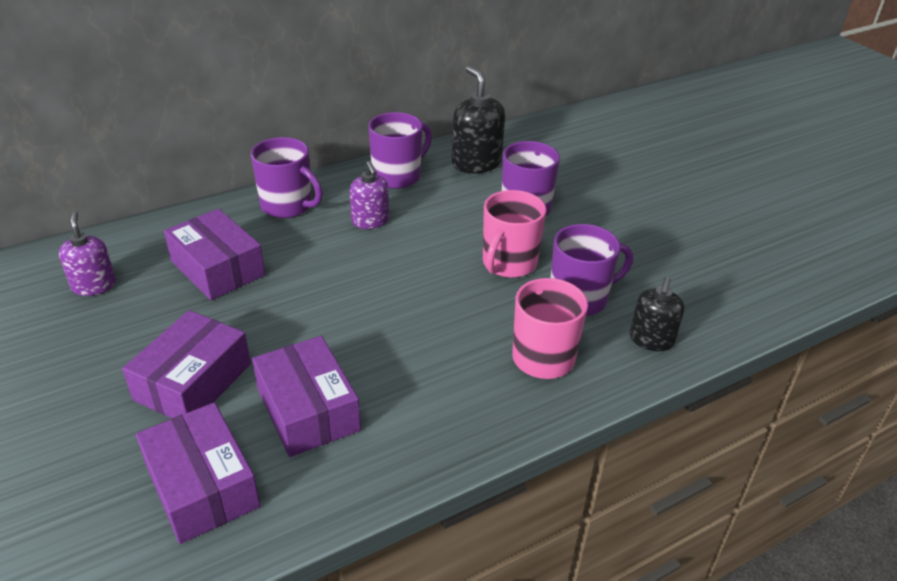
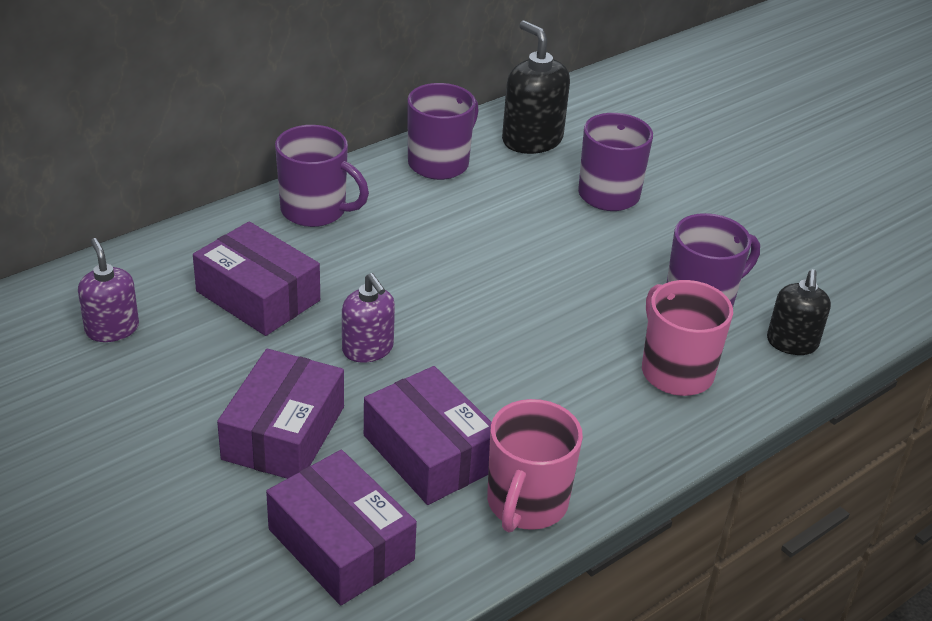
camera: 10 degrees left, 0 degrees up
(370, 221) = (425, 223): purple soap dispenser -> purple soap dispenser (368, 349)
(508, 263) = (607, 265): pink mug -> pink mug (526, 504)

